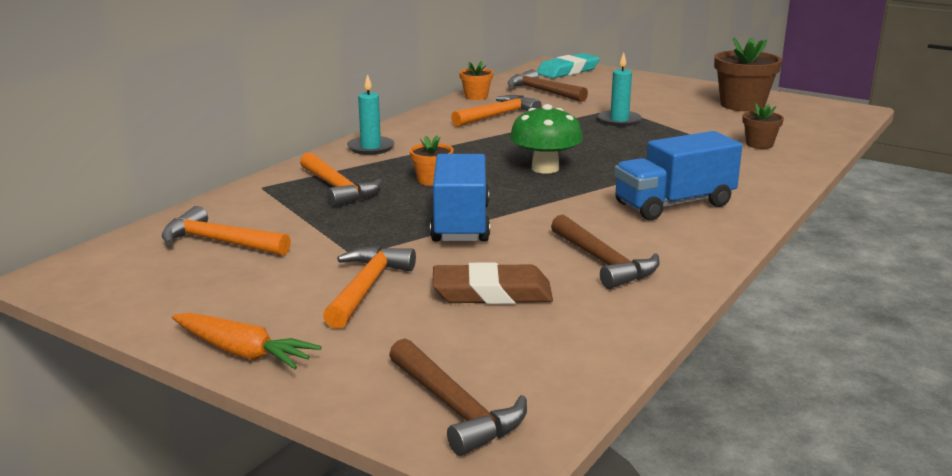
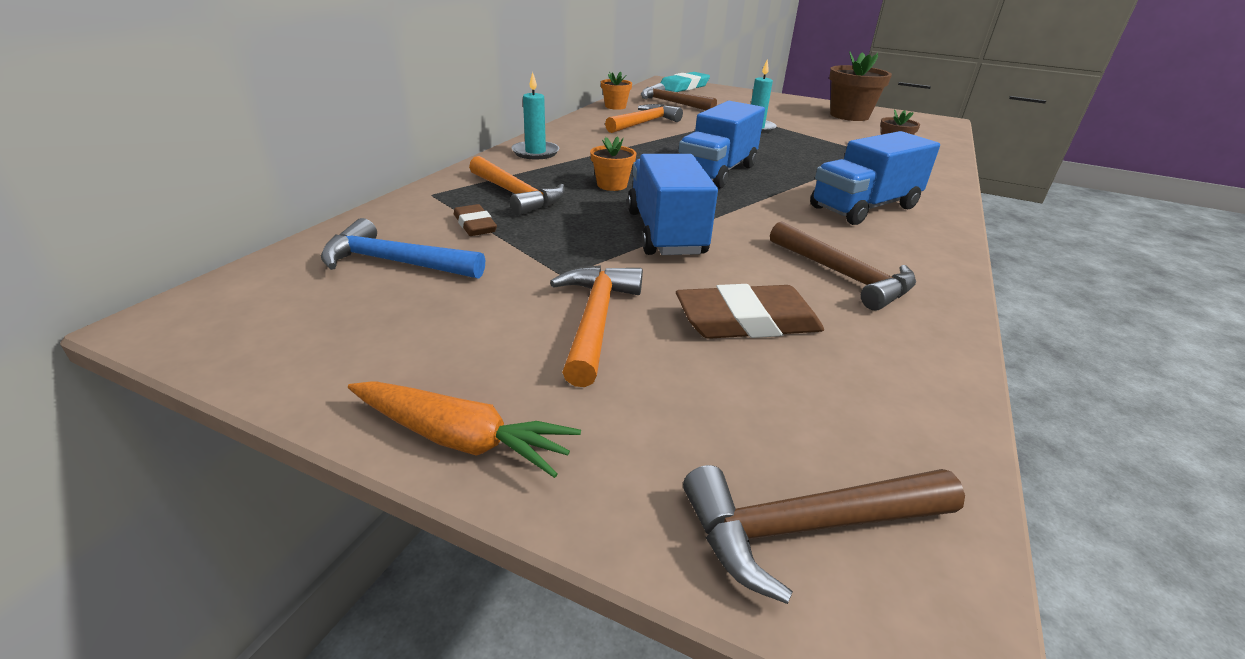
camera: 10 degrees left, 10 degrees up
(219, 242) = (396, 263): orange hammer -> blue hammer
(292, 214) = (475, 225): none -> brown eraser
(455, 408) = (807, 527): brown hammer -> brown hammer turned 120 degrees clockwise
(545, 168) = (717, 172): green mushroom -> blue truck

